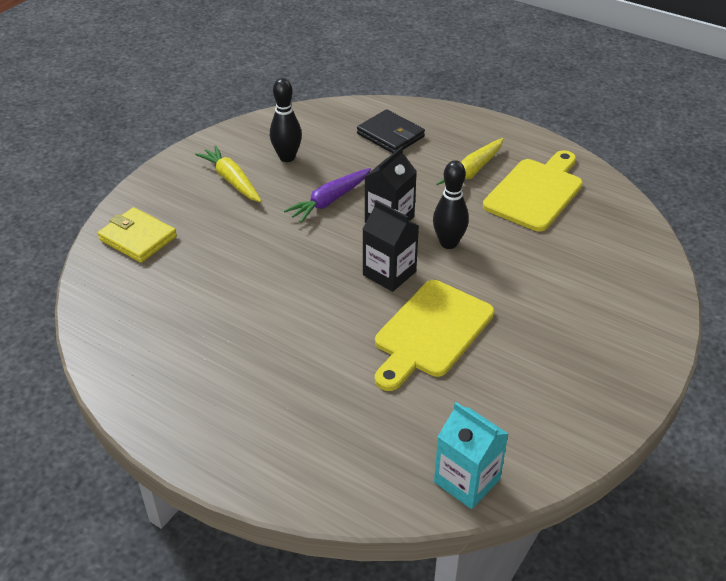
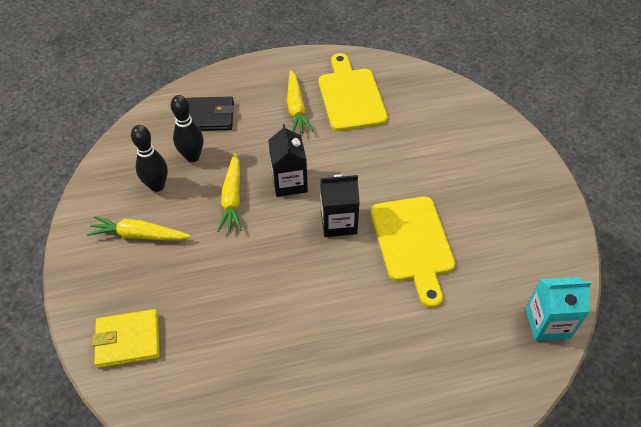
camera: 45 degrees left, 10 degrees up
(330, 201) = (232, 198): purple carrot -> yellow carrot
(448, 243) = (346, 171): black bowling pin -> black bowling pin (192, 156)

